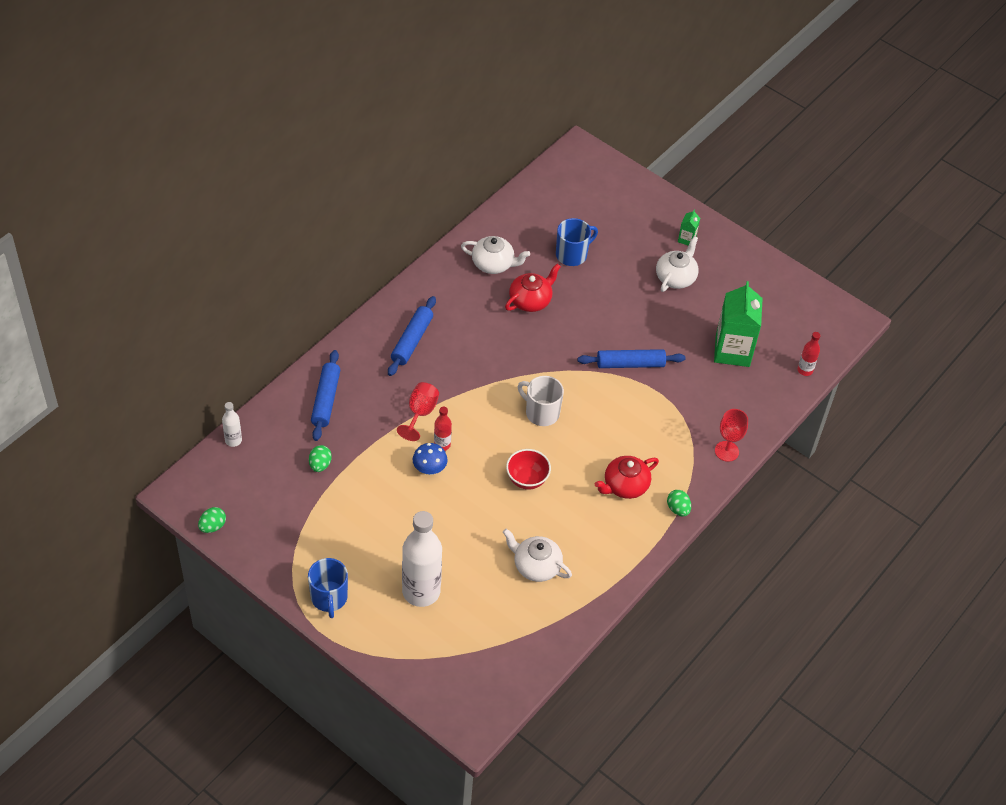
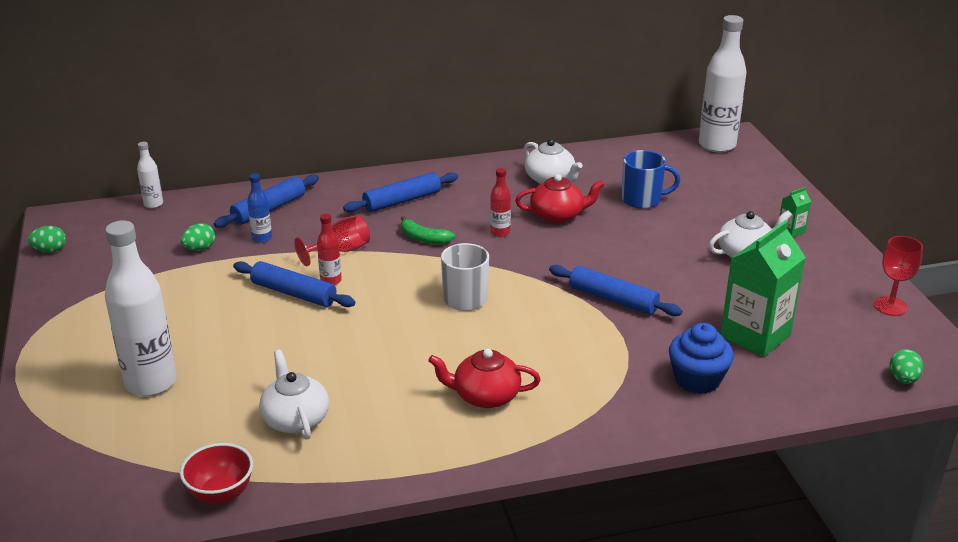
camera: 40 degrees right, 20 degrees down
(329, 598) = (62, 345): blue mug -> none
(352, 431) = (262, 238): none -> blue bottle
(429, 469) = (294, 293): blue mushroom -> blue rolling pin
(463, 371) = (424, 238): none -> green banana
(527, 479) = (381, 343): red bowl -> red bowl (221, 493)
(575, 166) = (717, 145): none -> white bottle
(678, 509) = (525, 446): green egg -> green egg (903, 379)
(726, 451) = (651, 420): red goblet -> red goblet (890, 306)
(727, 405) = (697, 379): none -> blue cupcake
(805, 370) = (840, 389): red bottle -> red bottle (500, 232)

